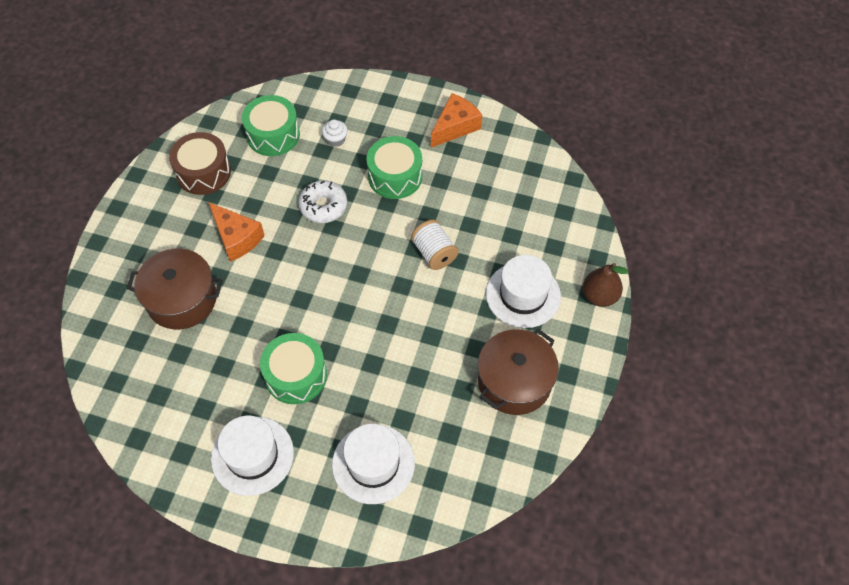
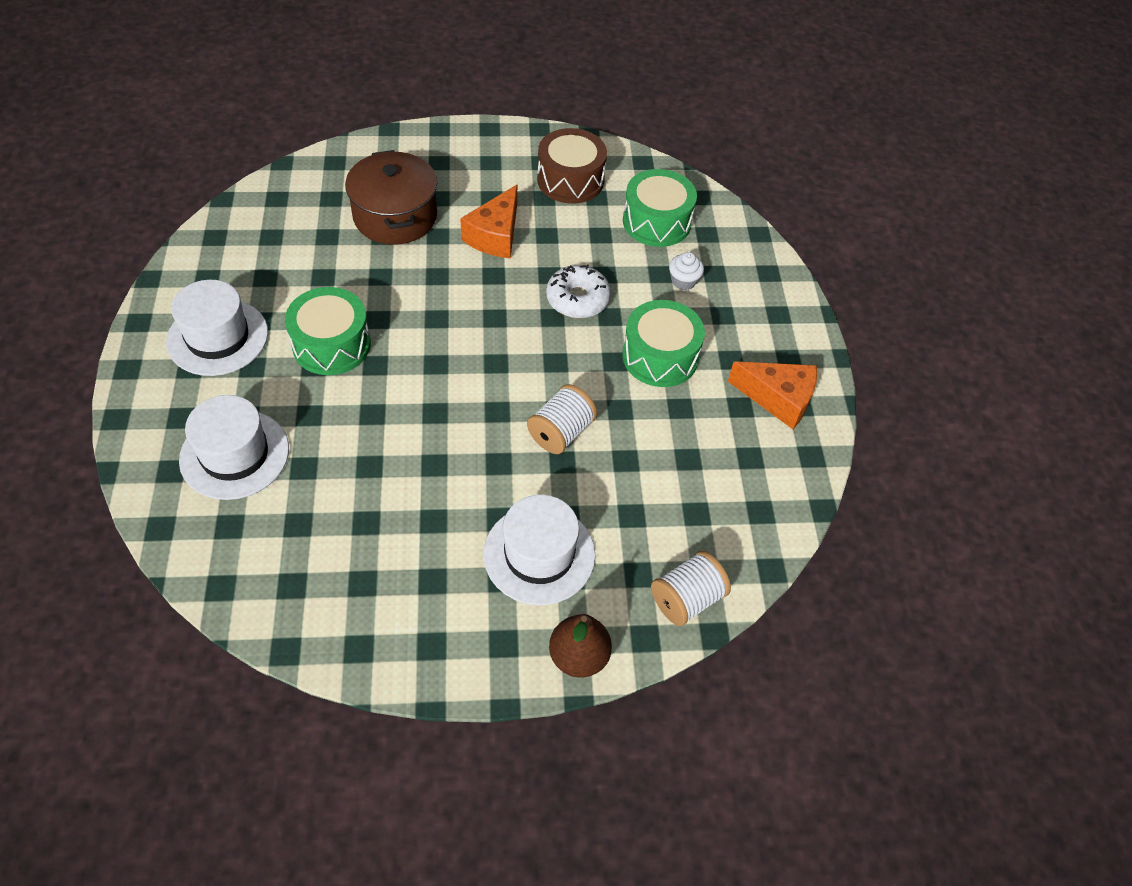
camera: 65 degrees right, 5 degrees down
(514, 381) = (397, 580): brown pot -> none
(579, 228) = (686, 599): none -> white spool

